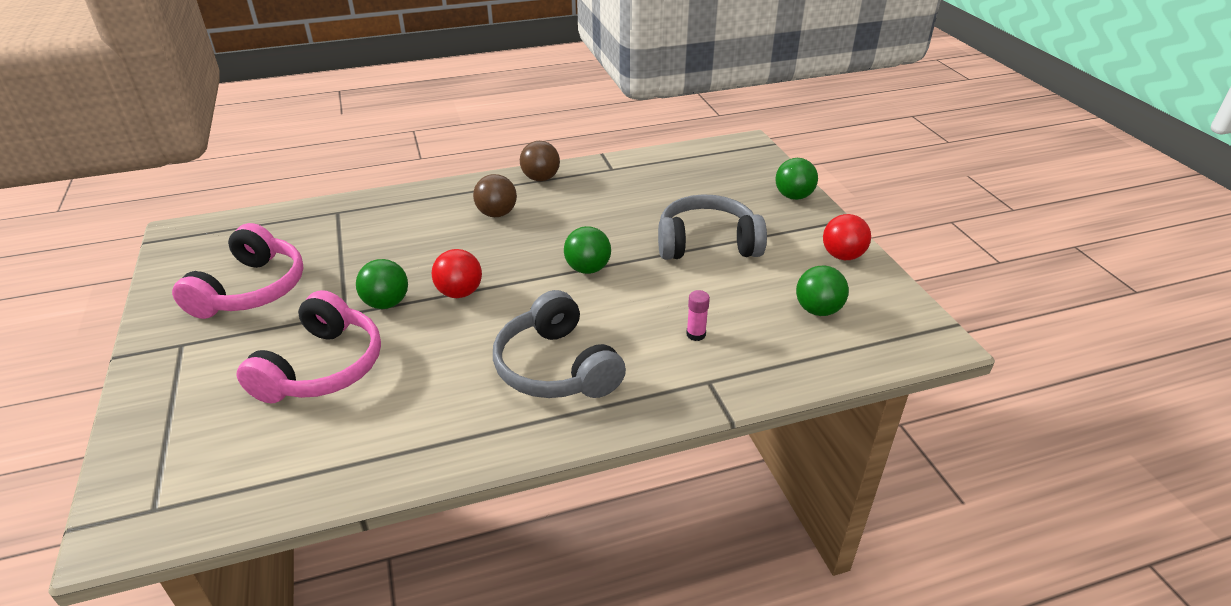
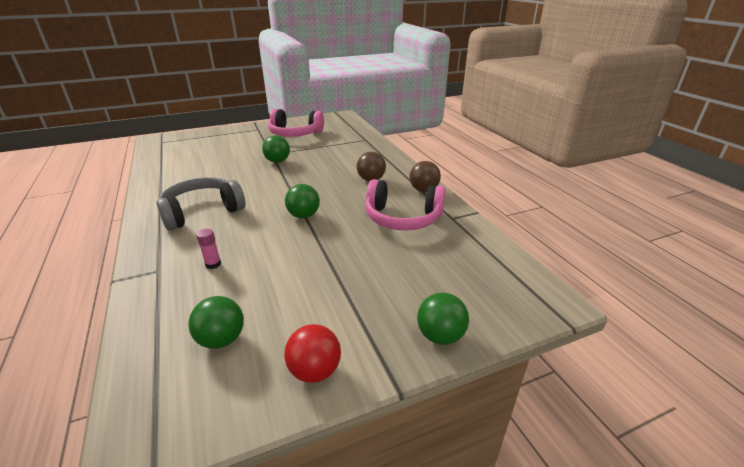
camera: 85 degrees right, 5 degrees down
(322, 367) = (230, 155): pink headphones -> pink headphones (402, 218)
(459, 293) = (283, 178): red ball -> none
(707, 243) = (338, 270): grey headphones -> none

